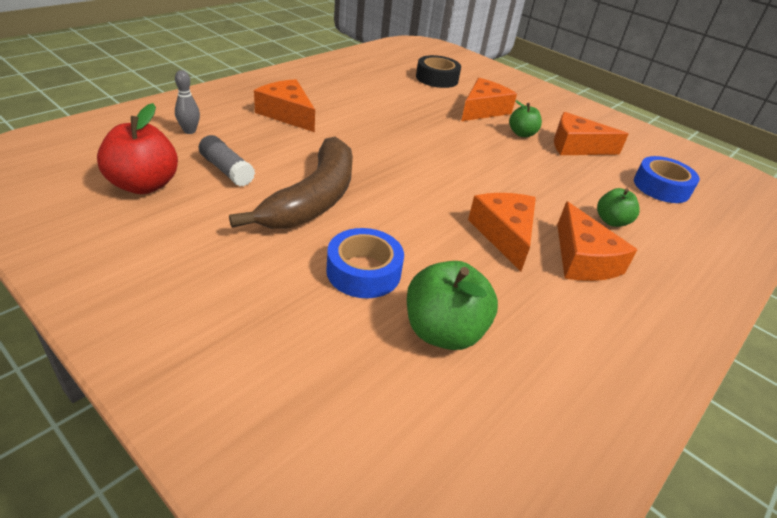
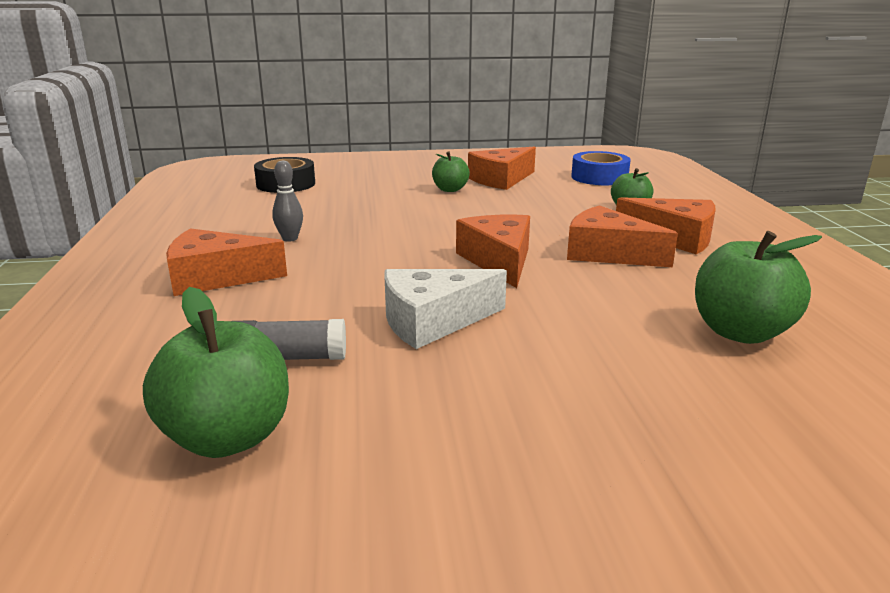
camera: 45 degrees left, 15 degrees down
(144, 185) = (228, 437): red apple -> green apple
(189, 131) = (136, 356): grey bowling pin -> grey bowling pin (290, 239)
(314, 198) = (433, 321): brown banana -> white cheese
(363, 272) = (608, 339): blue tape -> none
(483, 110) = (382, 188): orange cheese -> orange cheese (499, 261)

